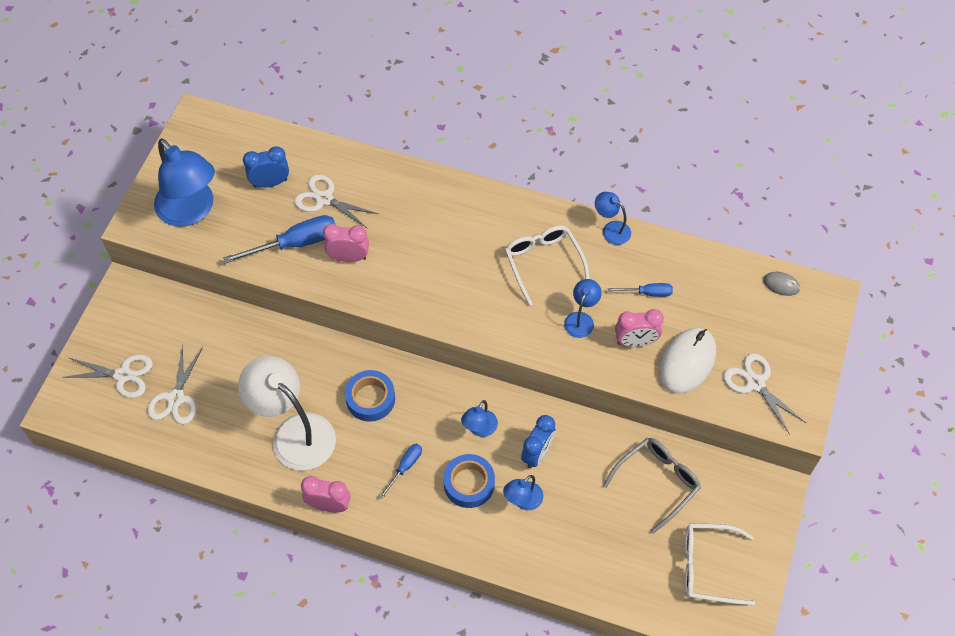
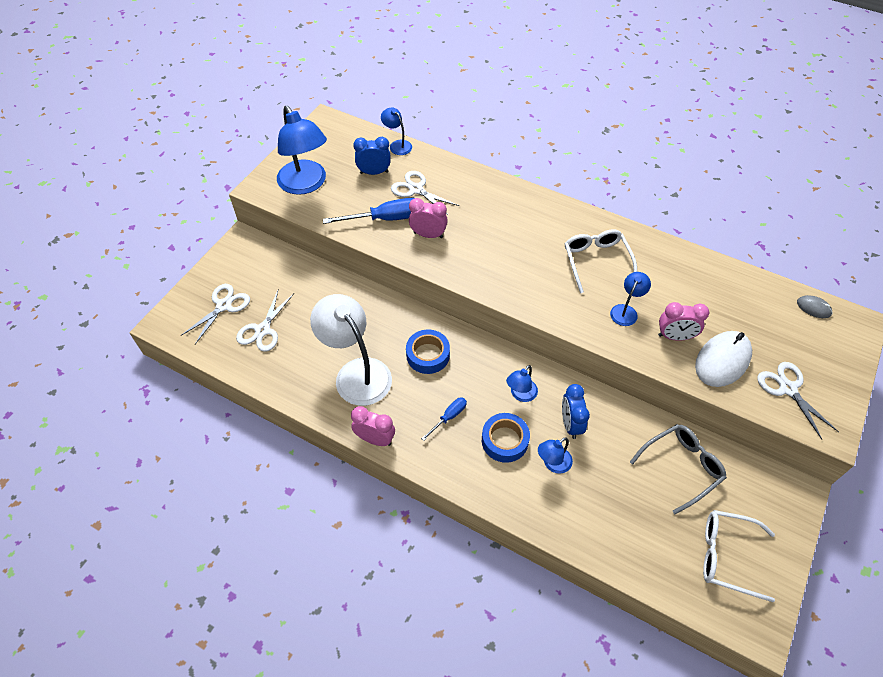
camera: 10 degrees right, 5 degrees down
(123, 375) = (224, 306): white scissors -> white scissors turned 75 degrees counterclockwise
(537, 453) = (570, 424): blue clock -> blue clock turned 135 degrees clockwise
(611, 229) = (659, 243): blue lamp -> blue lamp (397, 145)
(647, 293) = (688, 298): blue screwdriver -> none

